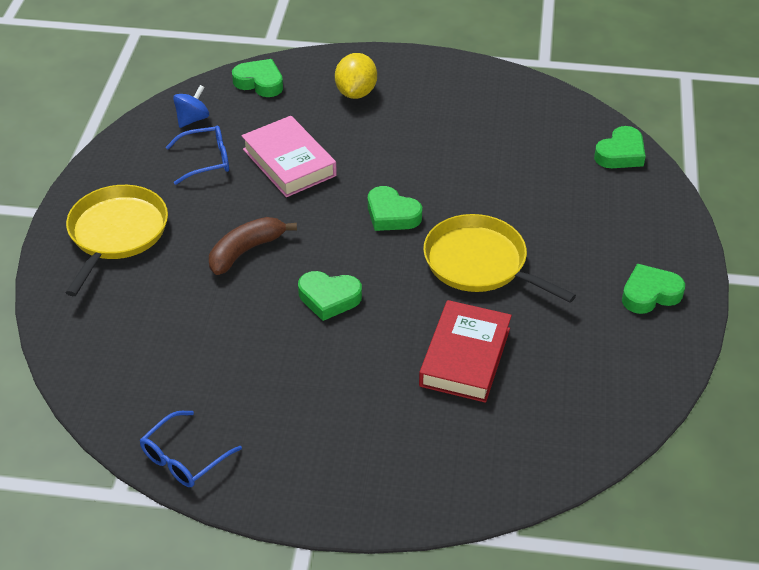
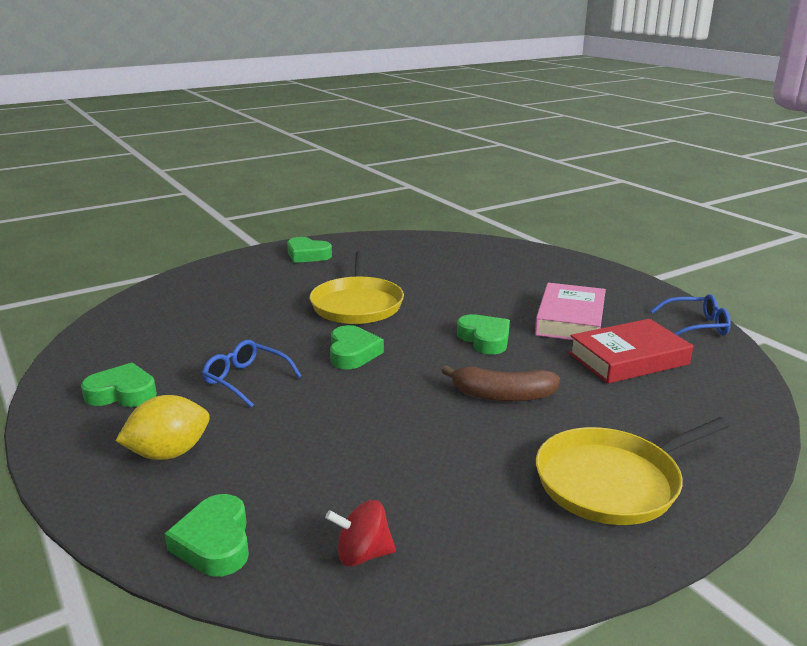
camera: 130 degrees left, 20 degrees down
(192, 119) = (362, 554): blue spinning top -> red spinning top
(206, 160) = (422, 491): blue glasses -> blue glasses (246, 380)
(289, 162) = (352, 435): pink book -> pink book (570, 320)
(465, 357) = (451, 282): red book -> red book (628, 359)
(620, 154) = (150, 298): green heart -> green heart (122, 393)

